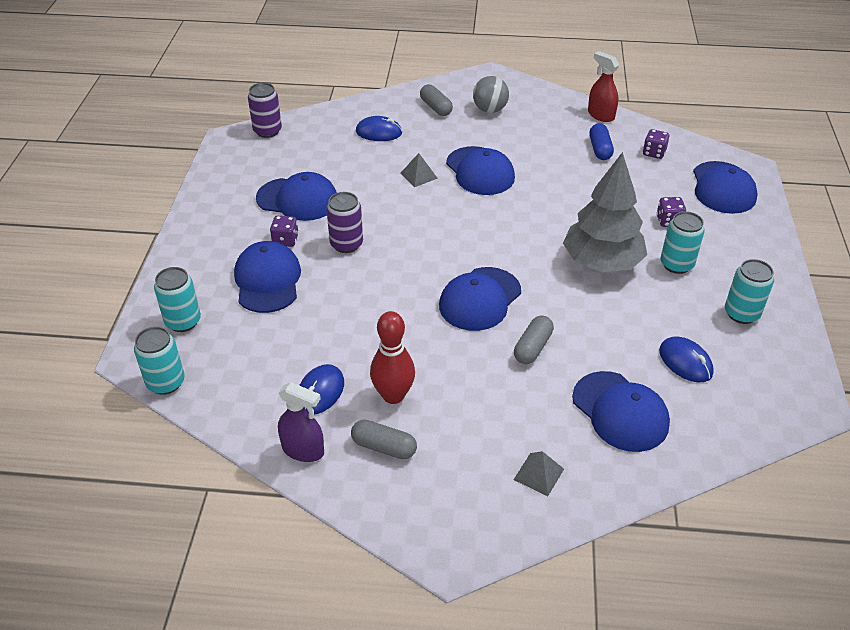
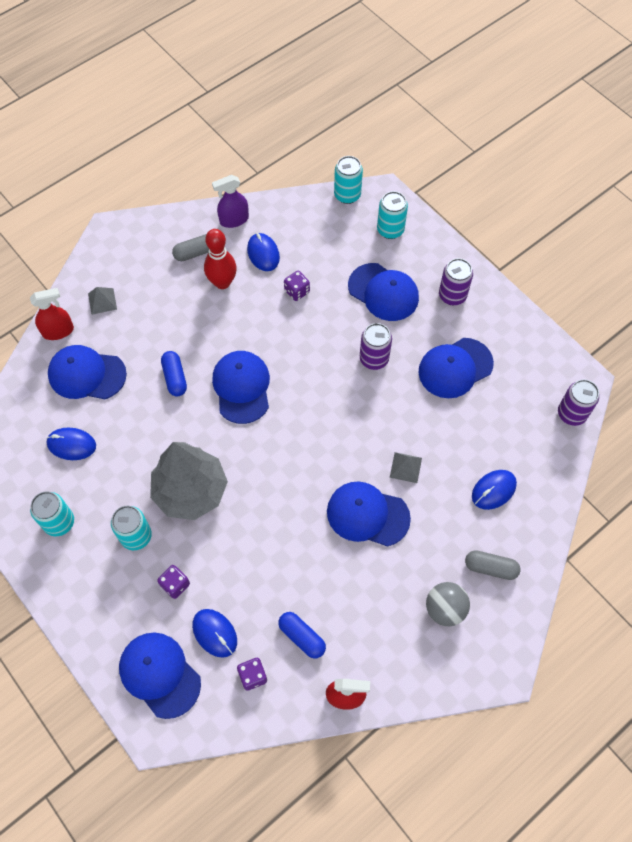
camera: 135 degrees right, 20 degrees up
(222, 240) = (452, 295): none -> purple can
(285, 240) = (415, 329): purple dice -> purple dice (297, 291)
(533, 347) = (175, 378): grey capsule -> blue capsule
(617, 478) = (58, 331): none -> red spray bottle
(661, 183) = (214, 633): none -> blue mouse

